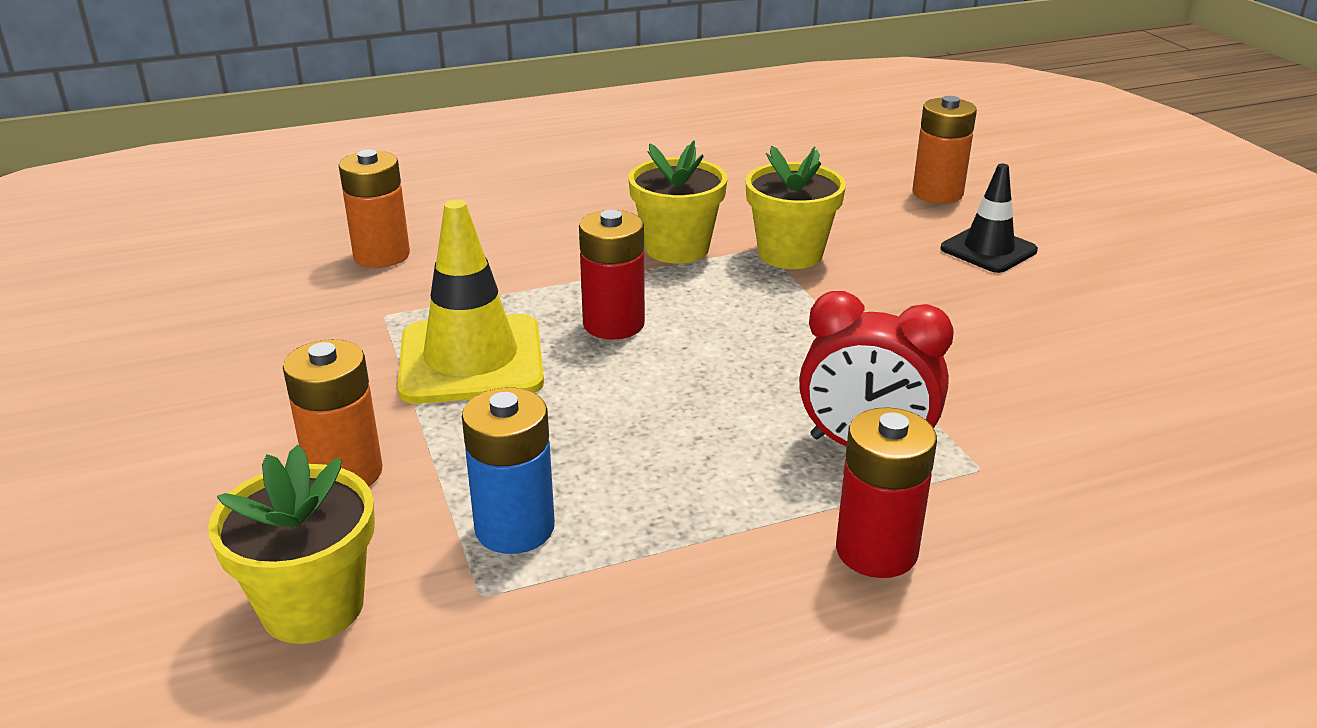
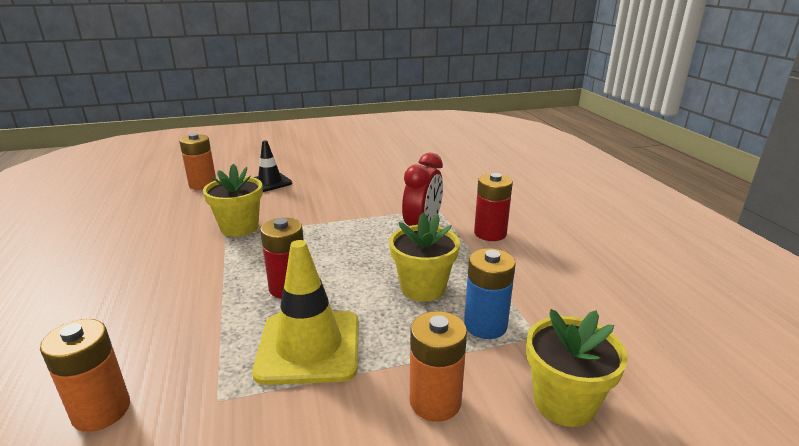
camera: 85 degrees left, 5 degrees down
(677, 248) = (206, 261): yellow flower pot -> yellow flower pot (423, 288)

